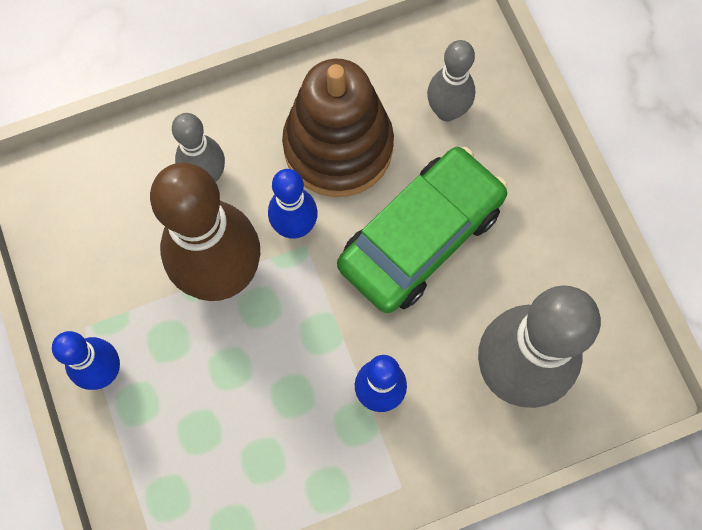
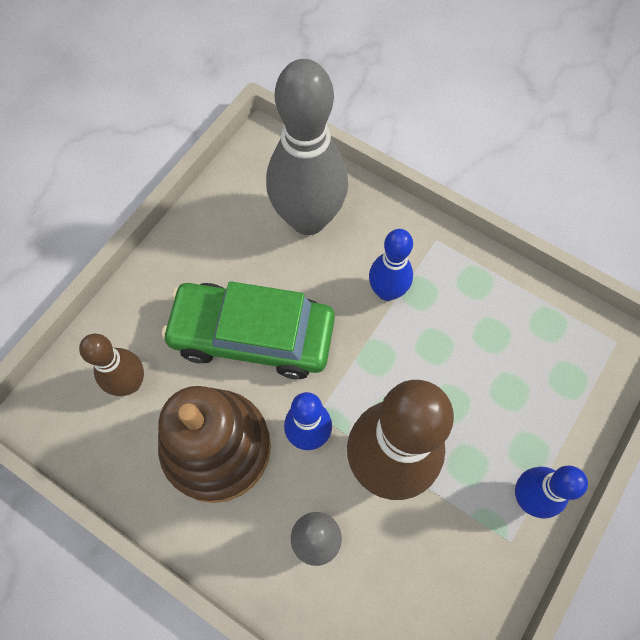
camera: 125 degrees left, 5 degrees down
(447, 111) = (130, 383): grey bowling pin -> brown bowling pin

